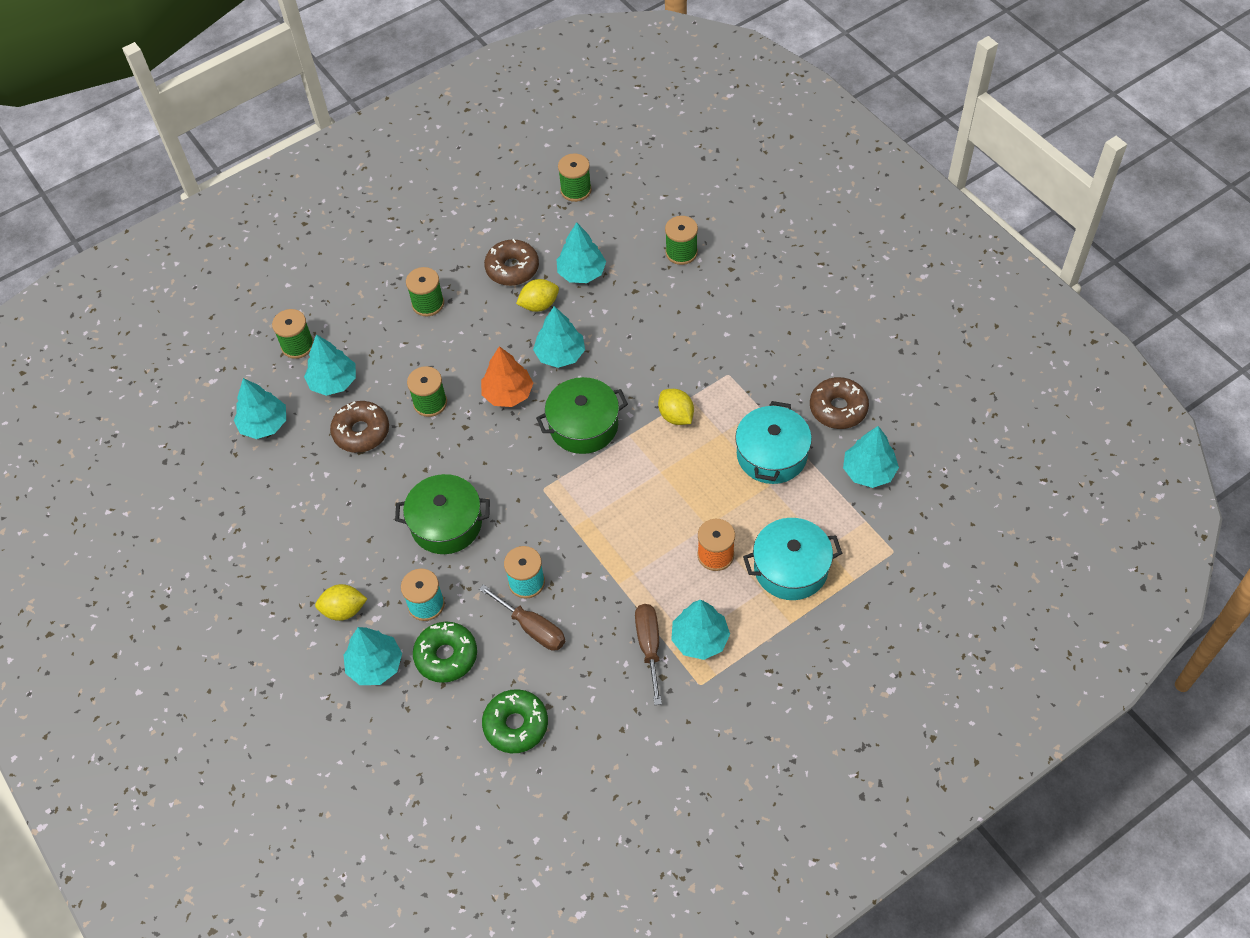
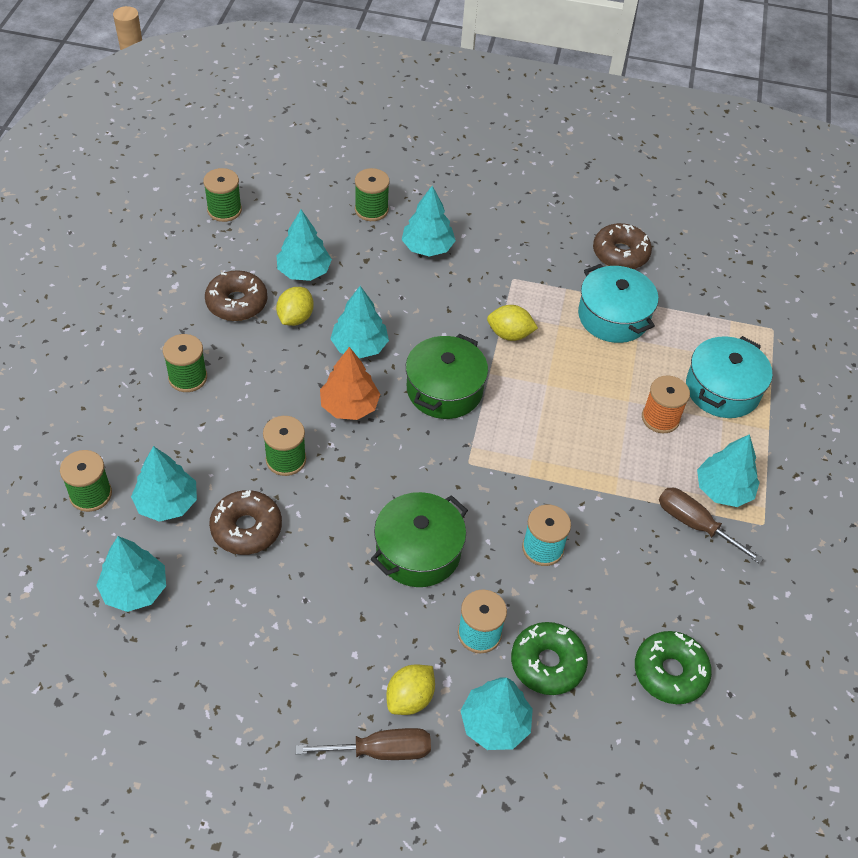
camera: 50 degrees left, 5 degrees down
(532, 628) = (590, 582): brown screwdriver -> brown screwdriver (380, 751)
(868, 471) = (692, 284): turquoise tree -> turquoise tree (427, 247)

